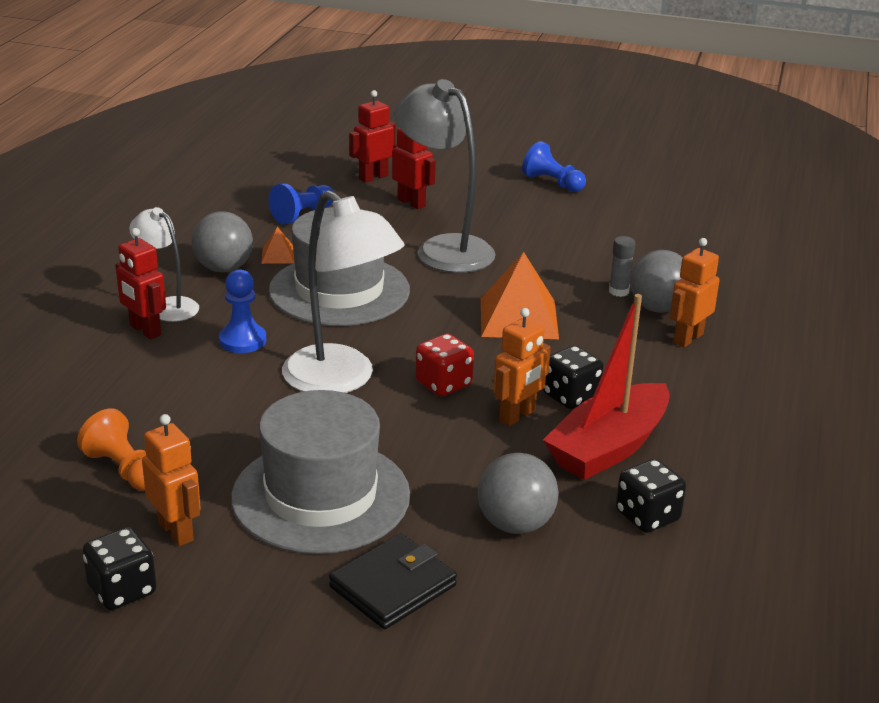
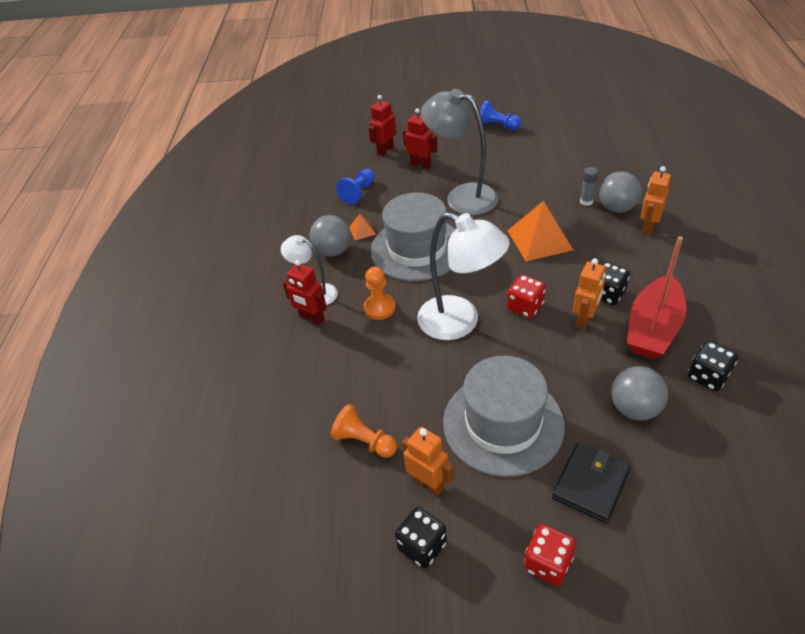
camera: 10 degrees left, 15 degrees up
(242, 340) = (379, 308): blue pawn -> orange pawn
(274, 649) = (548, 563): none -> red dice

